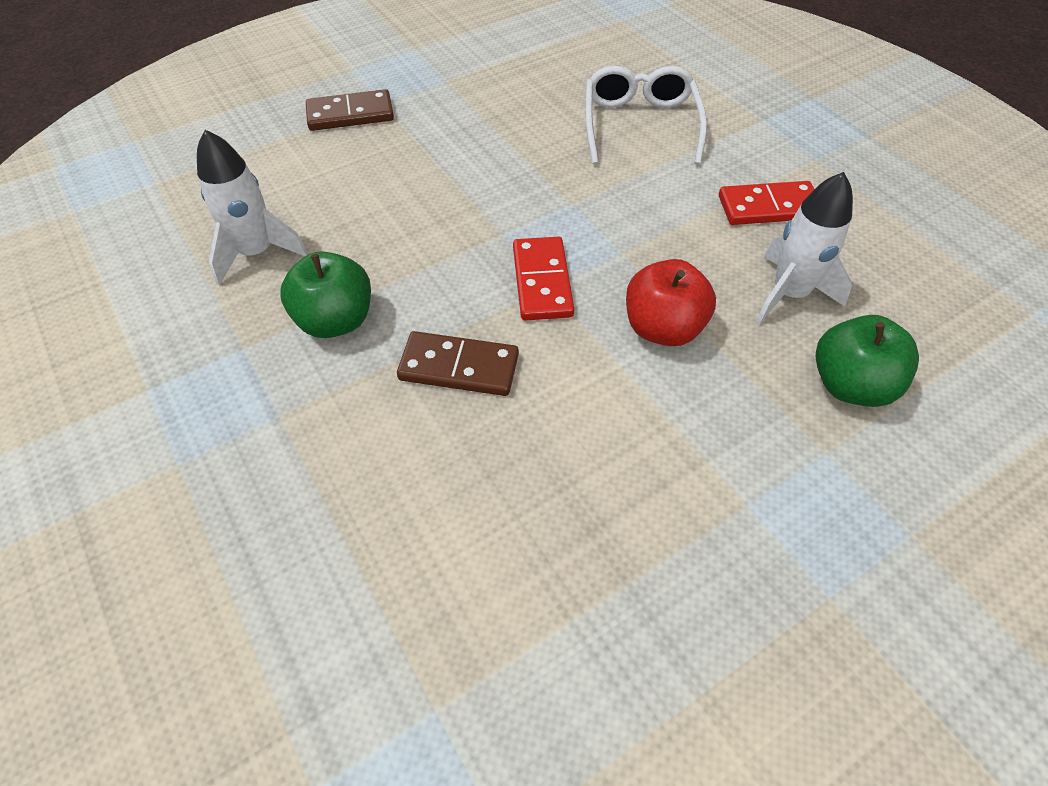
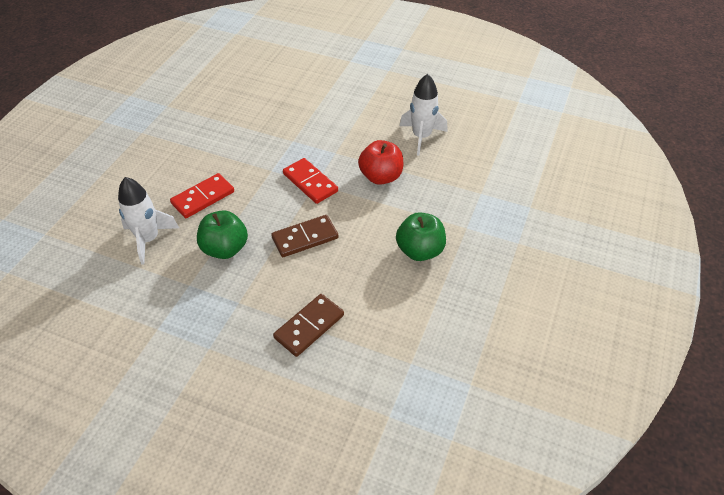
camera: 35 degrees left, 5 degrees down
(350, 114) = (128, 146): brown domino -> brown domino (309, 326)
(640, 125) = (294, 87): white glasses -> none
(768, 207) = (384, 102): red domino -> red domino (203, 197)
(850, 385) = (471, 163): green apple -> green apple (420, 251)

